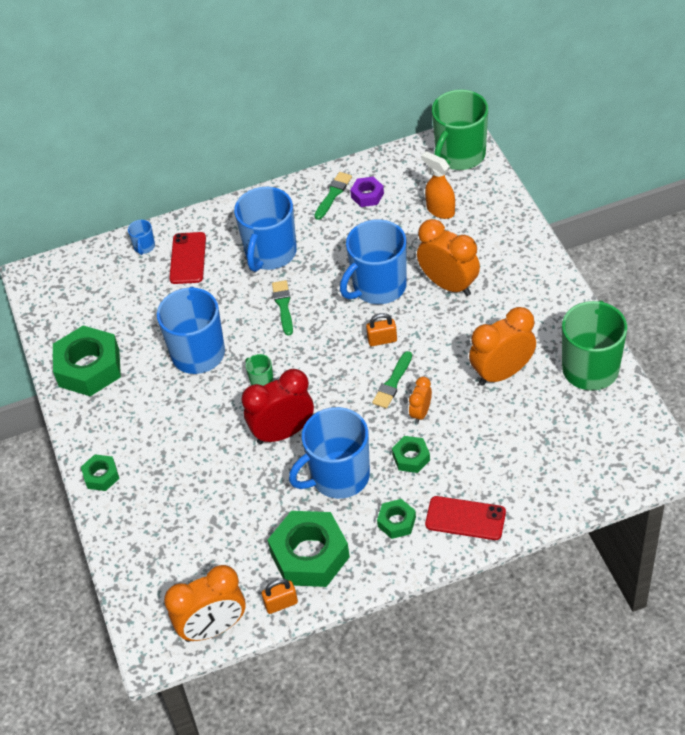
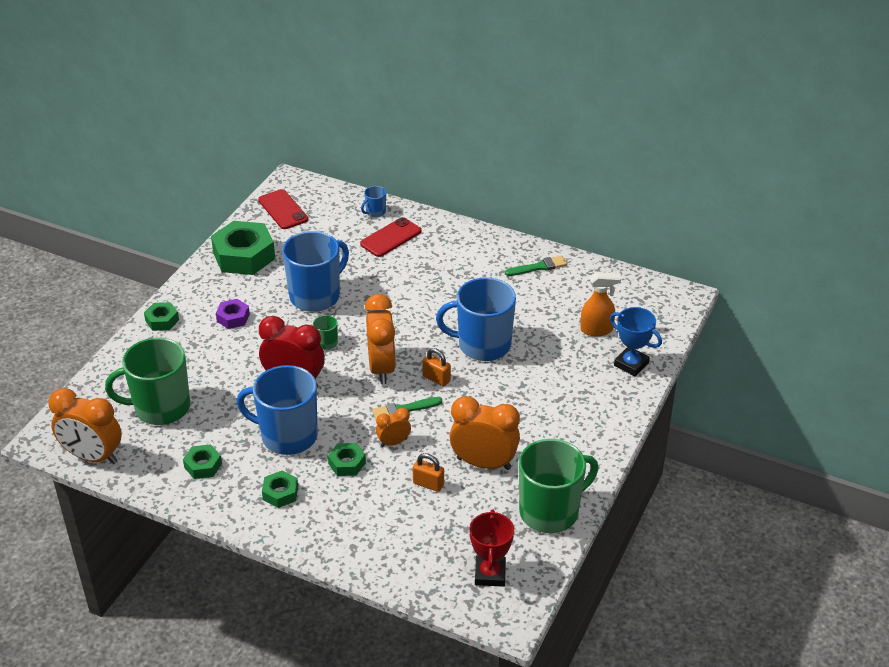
camera: 40 degrees right, 10 degrees down
(270, 253) = (444, 272): blue mug -> none
(281, 604) = (146, 478): orange padlock -> orange padlock (428, 484)
(283, 305) = (406, 309): green brush -> none
(310, 555) = (203, 466): green nut -> green nut, size x0.50
(367, 195) = (560, 284): purple nut -> purple nut (233, 318)
(440, 210) = (597, 330): orange spray bottle -> orange spray bottle turned 90 degrees clockwise
(449, 285) = (531, 380): orange clock -> orange clock (381, 368)
(459, 155) = (664, 306): green mug -> green mug (160, 408)
(465, 518) = (324, 529): red phone -> red phone (283, 210)
(497, 217) = (631, 364): none -> blue trophy
(614, 445) = (490, 574): none -> red trophy

